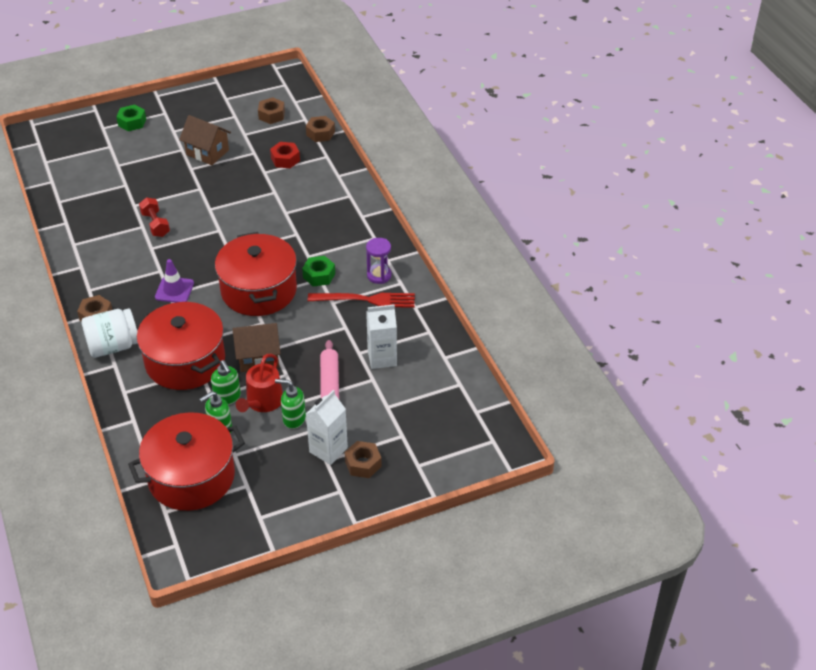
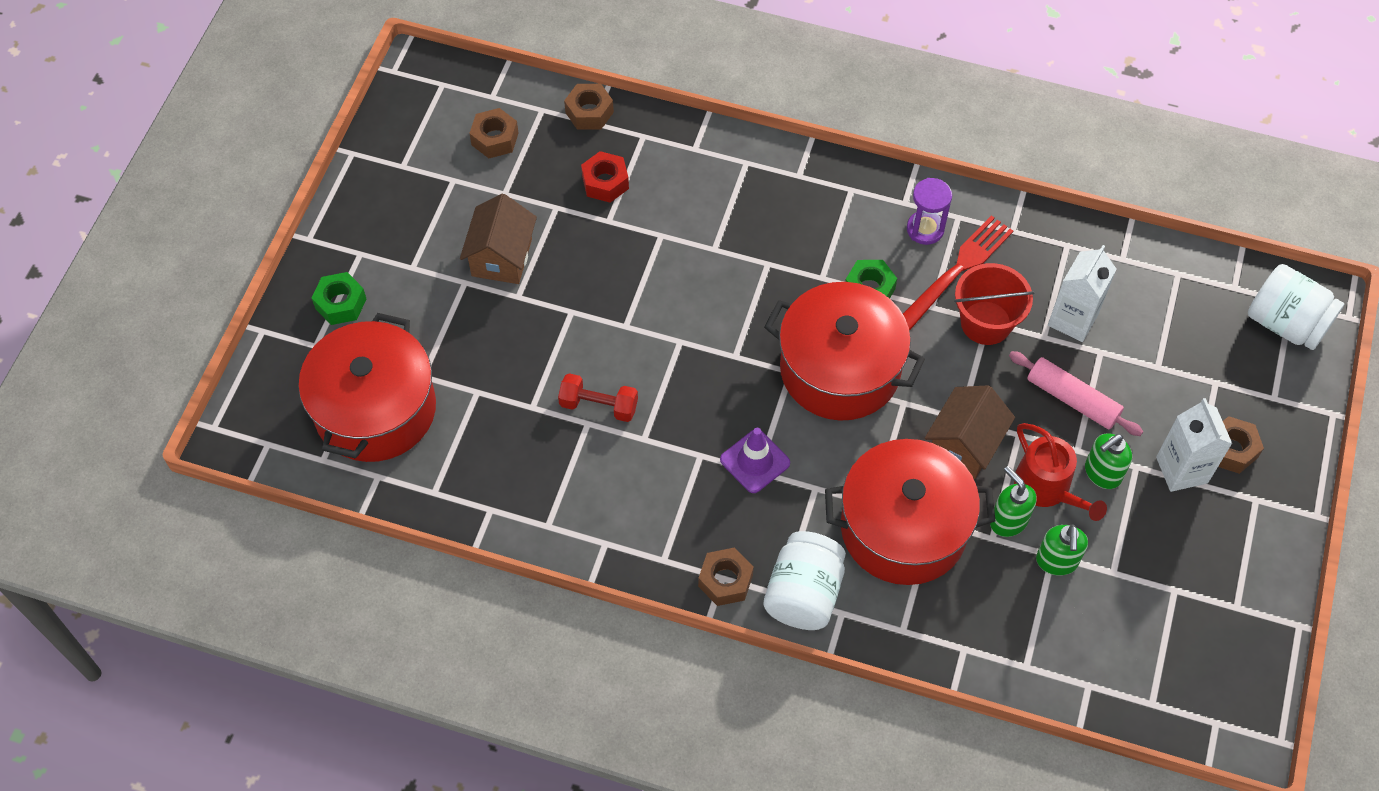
camera: 50 degrees left, 15 degrees up
(191, 477) = (1115, 640): red pot -> red pot (375, 409)
(207, 152) = (502, 257): brown house -> brown house turned 60 degrees counterclockwise
(227, 397) = (1008, 520): green soap dispenser -> green soap dispenser turned 135 degrees counterclockwise
(344, 327) = (986, 323): none -> red bucket
(475, 445) = (1285, 323): none -> white jar

